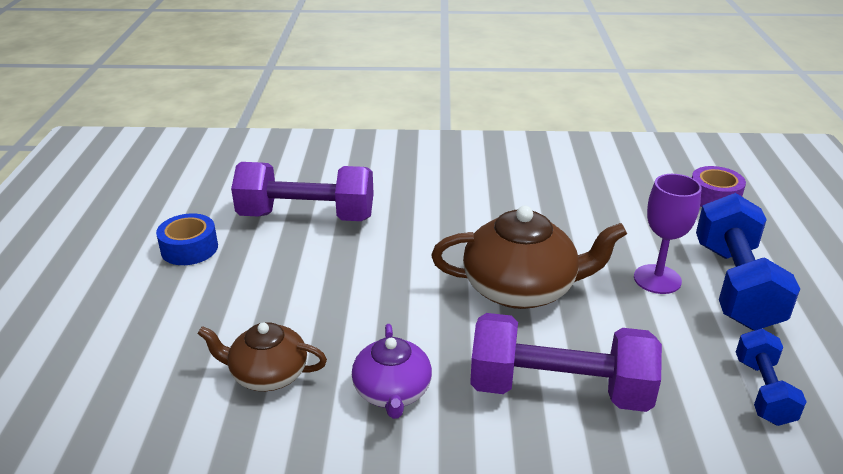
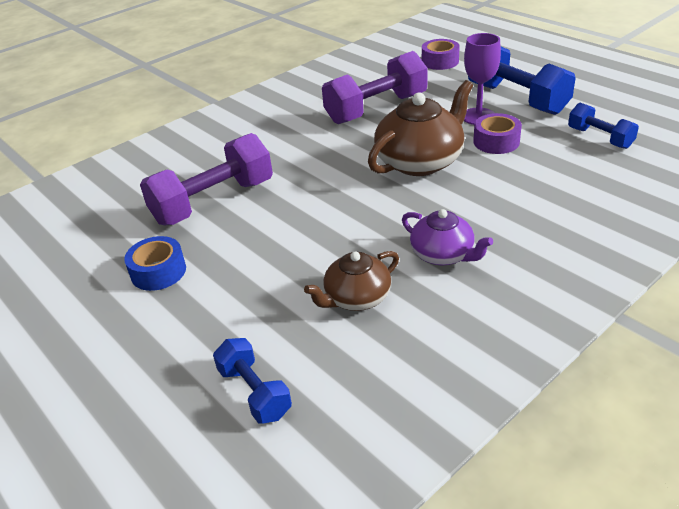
camera: 40 degrees left, 5 degrees up
(93, 391) = (254, 392): none -> blue dumbbell
(559, 390) = (520, 196): purple dumbbell -> purple dumbbell (376, 109)
(631, 317) = (496, 142): none -> purple tape

